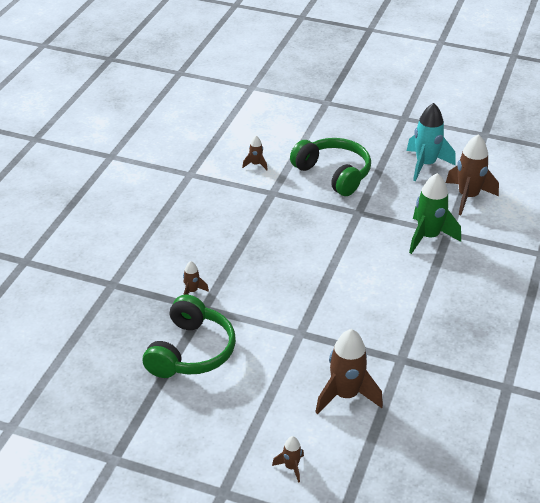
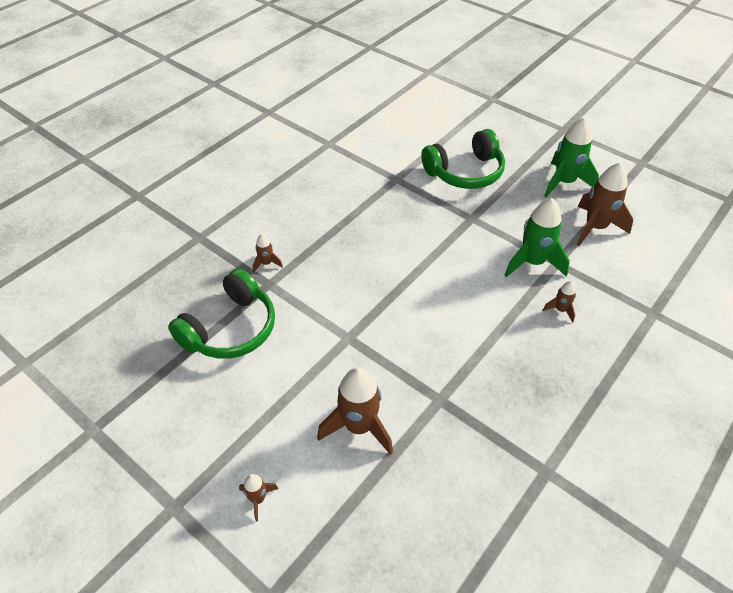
camera: 20 degrees right, 10 degrees up
(256, 164) = (394, 147): brown rocket -> brown rocket (560, 310)
(333, 174) = (465, 172): green headphones -> green headphones turned 90 degrees clockwise
(425, 165) = (564, 182): turquoise rocket -> green rocket

